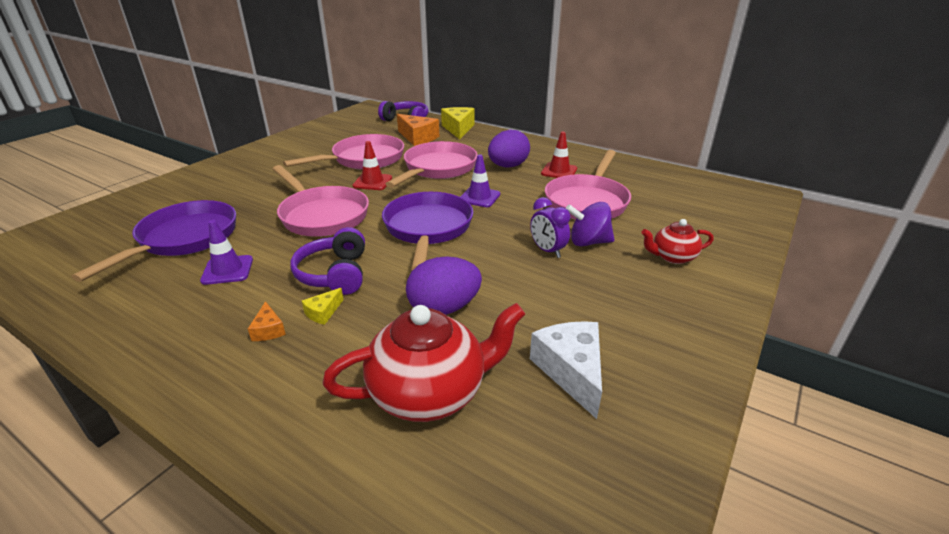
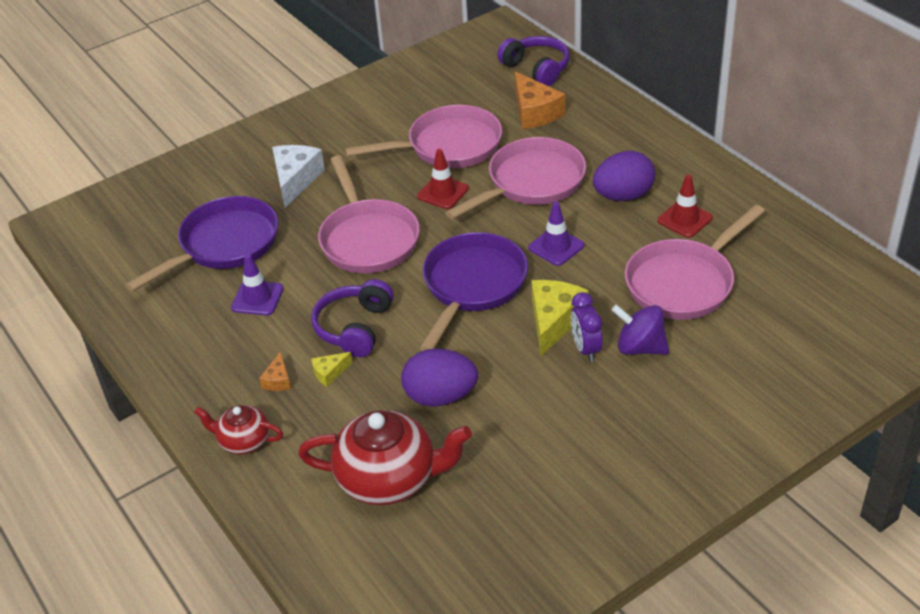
camera: 25 degrees right, 10 degrees up
(458, 129) = (599, 102): yellow cheese -> yellow cheese (554, 321)
(571, 371) = (519, 493): white cheese -> white cheese (295, 180)
(672, 257) = (721, 391): red teapot -> red teapot (244, 441)

